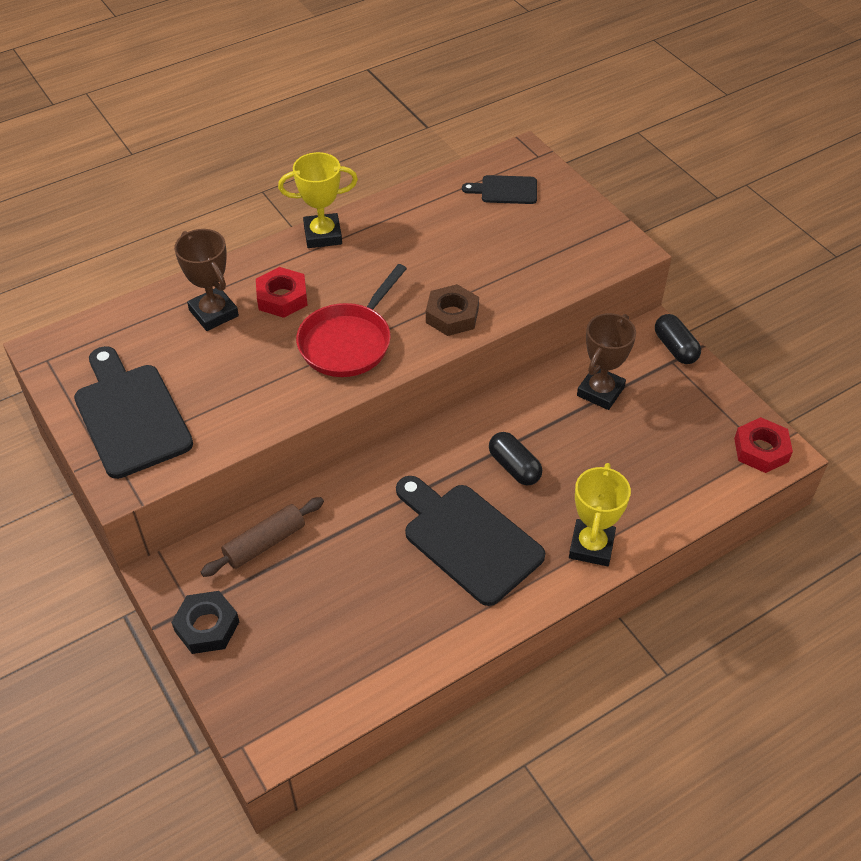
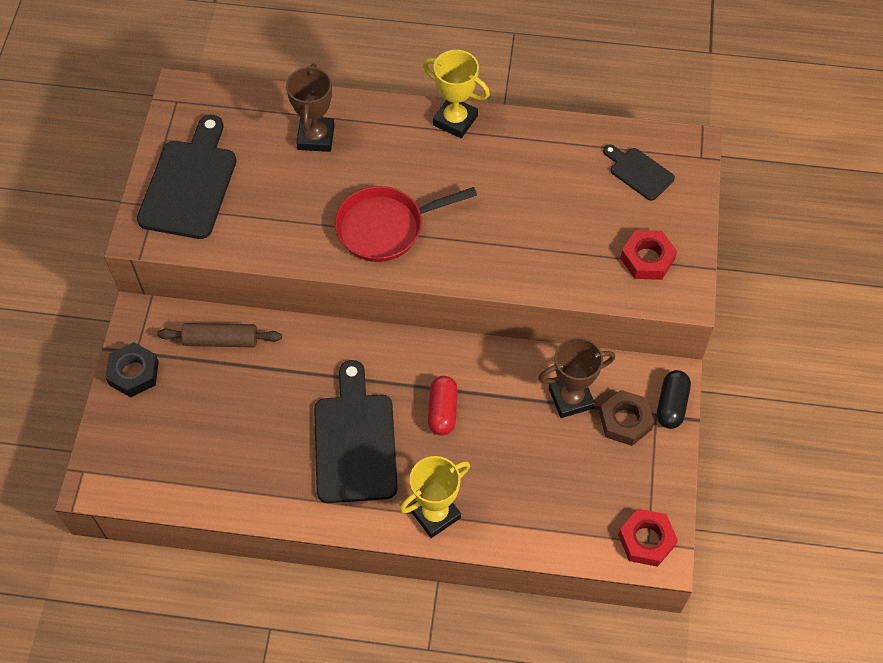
camera: 40 degrees right, 10 degrees up
(282, 297) = (374, 157): red nut -> red nut (647, 259)
(452, 315) = (482, 258): brown nut -> brown nut (625, 421)
(514, 467) = (442, 411): black capsule -> red capsule

